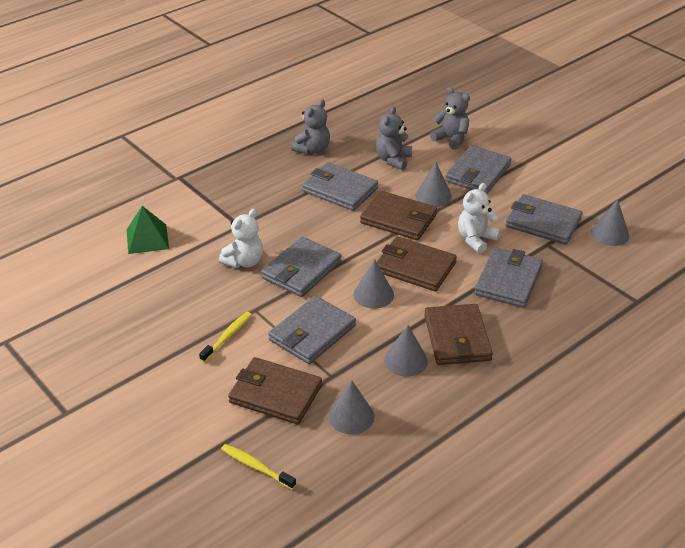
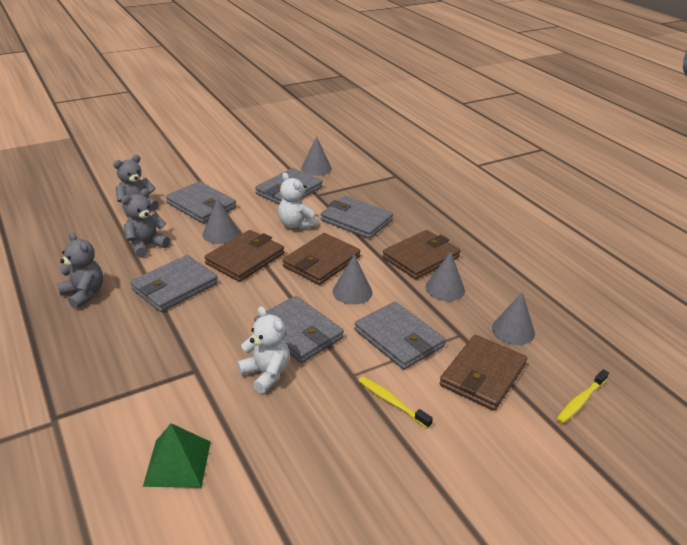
camera: 80 degrees left, 5 degrees down
(393, 160) = (146, 245): grey teddy bear -> grey teddy bear turned 105 degrees clockwise
(457, 338) = (421, 257): brown wallet -> brown wallet turned 45 degrees counterclockwise

